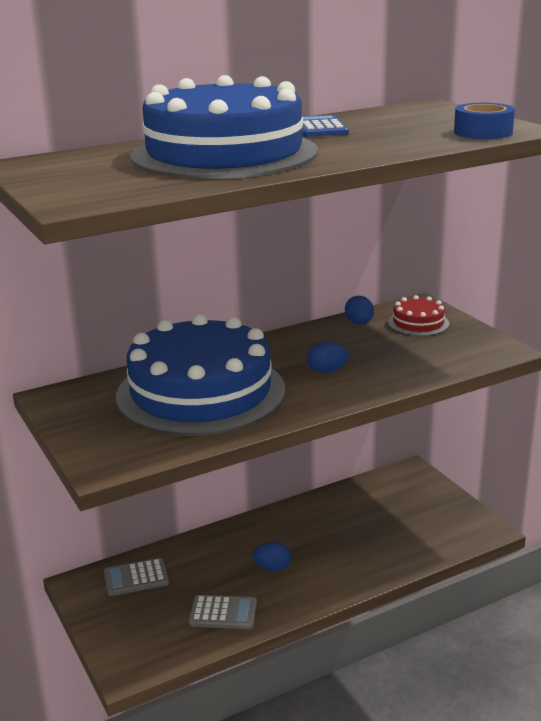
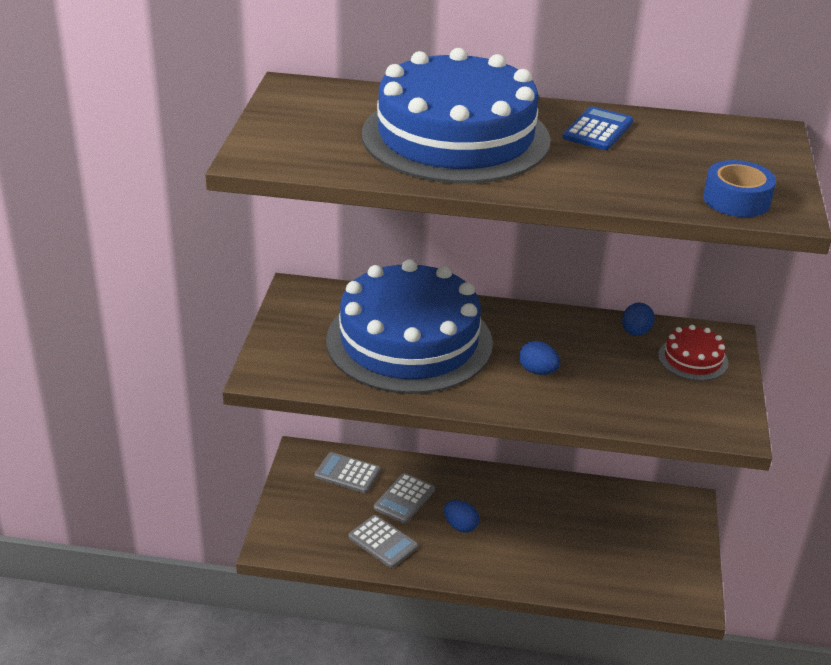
camera: 35 degrees right, 10 degrees up
(205, 572) = (404, 499): none -> grey calculator

